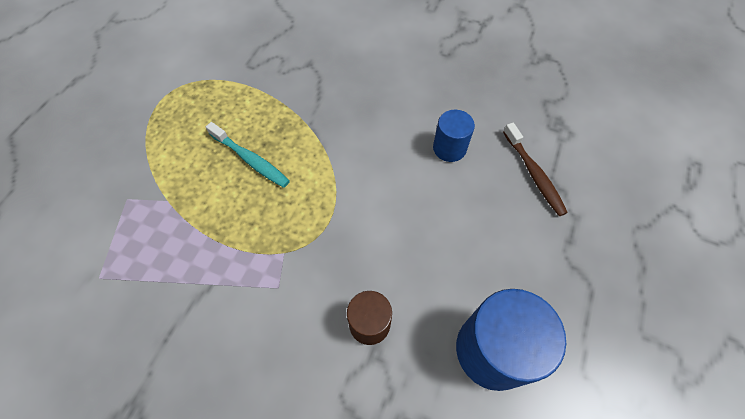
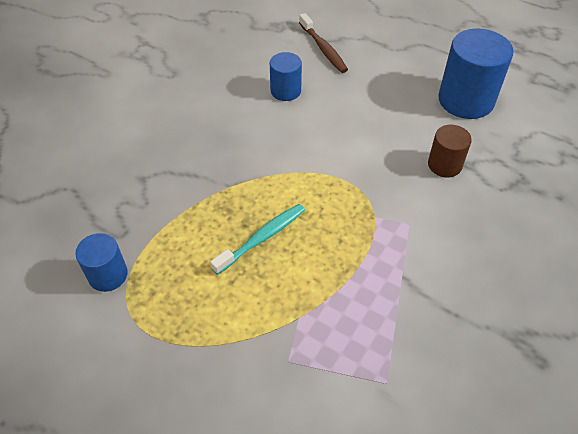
camera: 80 degrees left, 10 degrees down
(210, 67) = (108, 275): none -> blue cylinder
(534, 174) = (323, 49): brown toothbrush -> brown toothbrush turned 75 degrees clockwise

